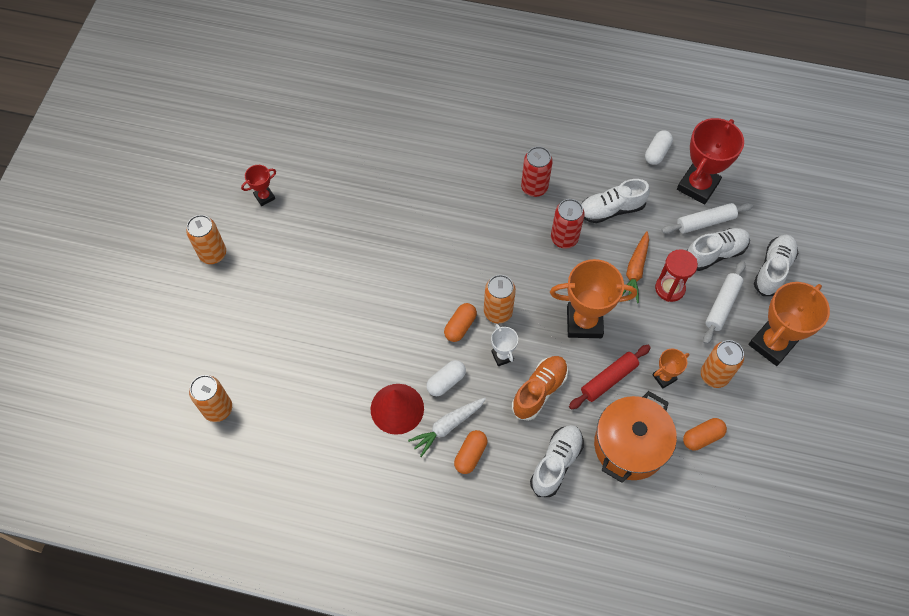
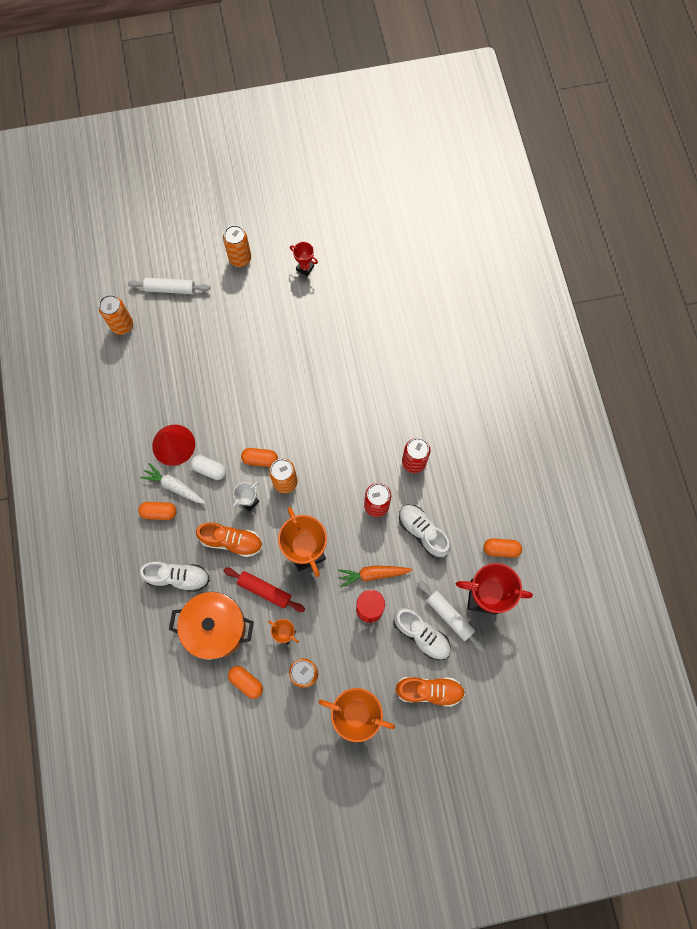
camera: 65 degrees right, 10 degrees up
(657, 153) = (501, 549): white capsule -> orange capsule
(722, 305) = (373, 658): white rolling pin -> white rolling pin (170, 289)
(773, 270) = (429, 690): white shoe -> orange shoe

